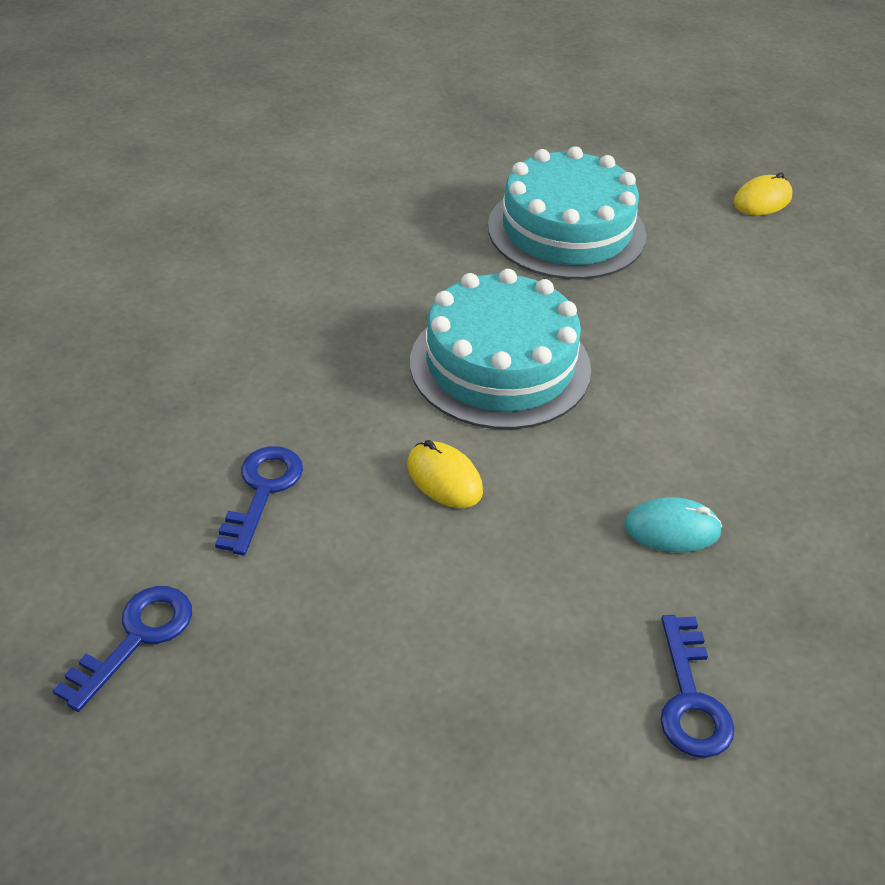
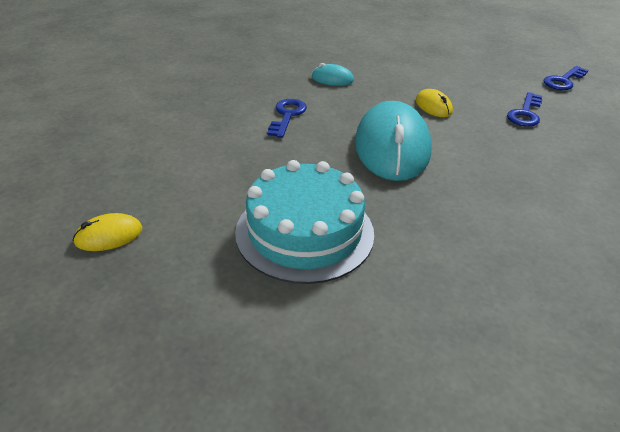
camera: 165 degrees left, 5 degrees down
(500, 365) = (392, 147): turquoise cake -> turquoise mouse
(691, 698) = (353, 46): blue key -> blue key (287, 116)

